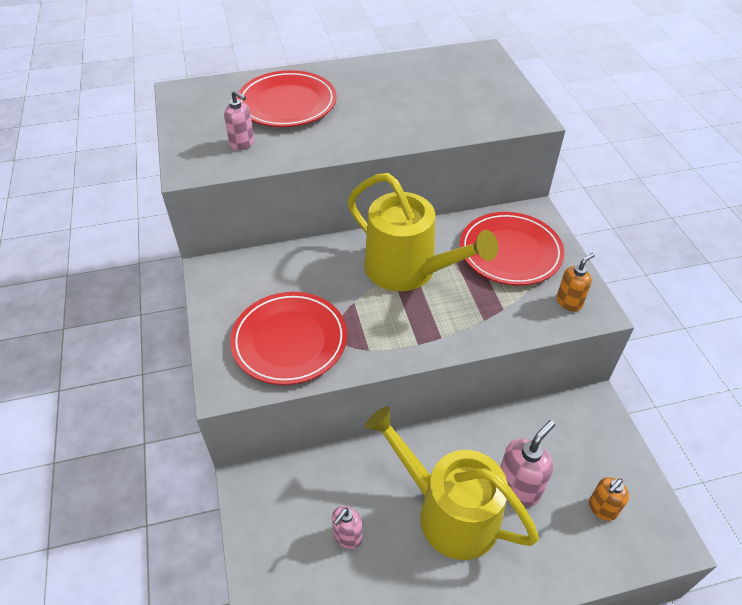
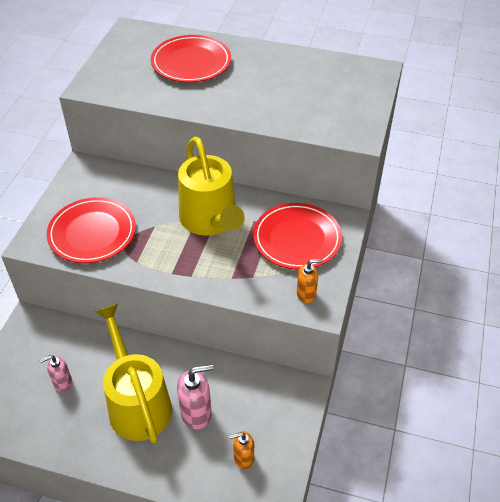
camera: 30 degrees right, 0 degrees up
(242, 143) = (136, 82): pink soap dispenser -> none

